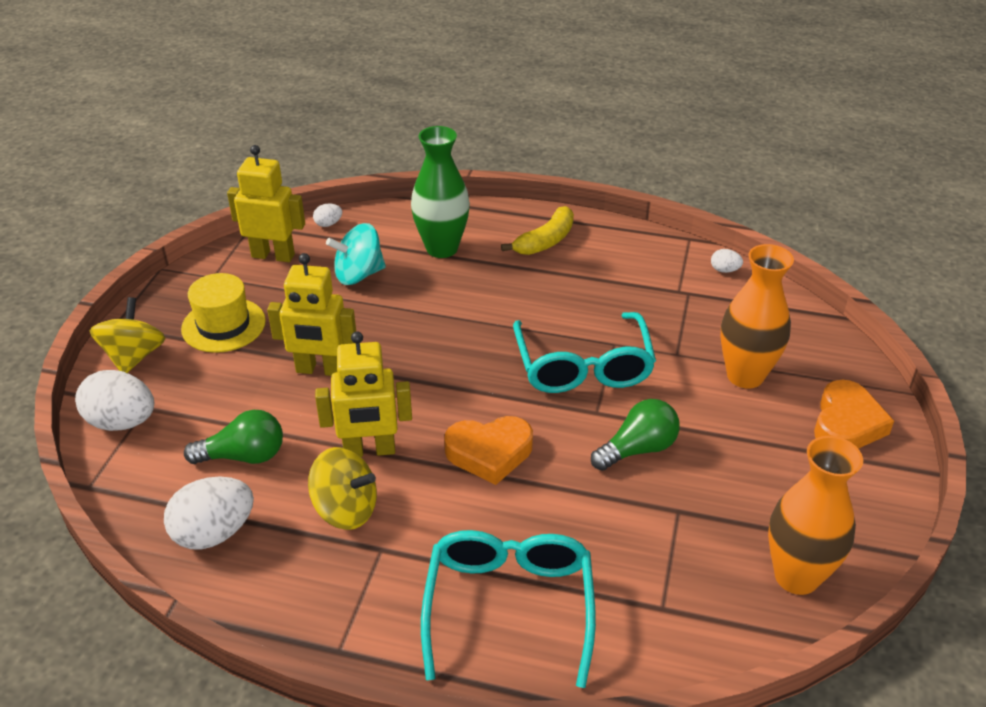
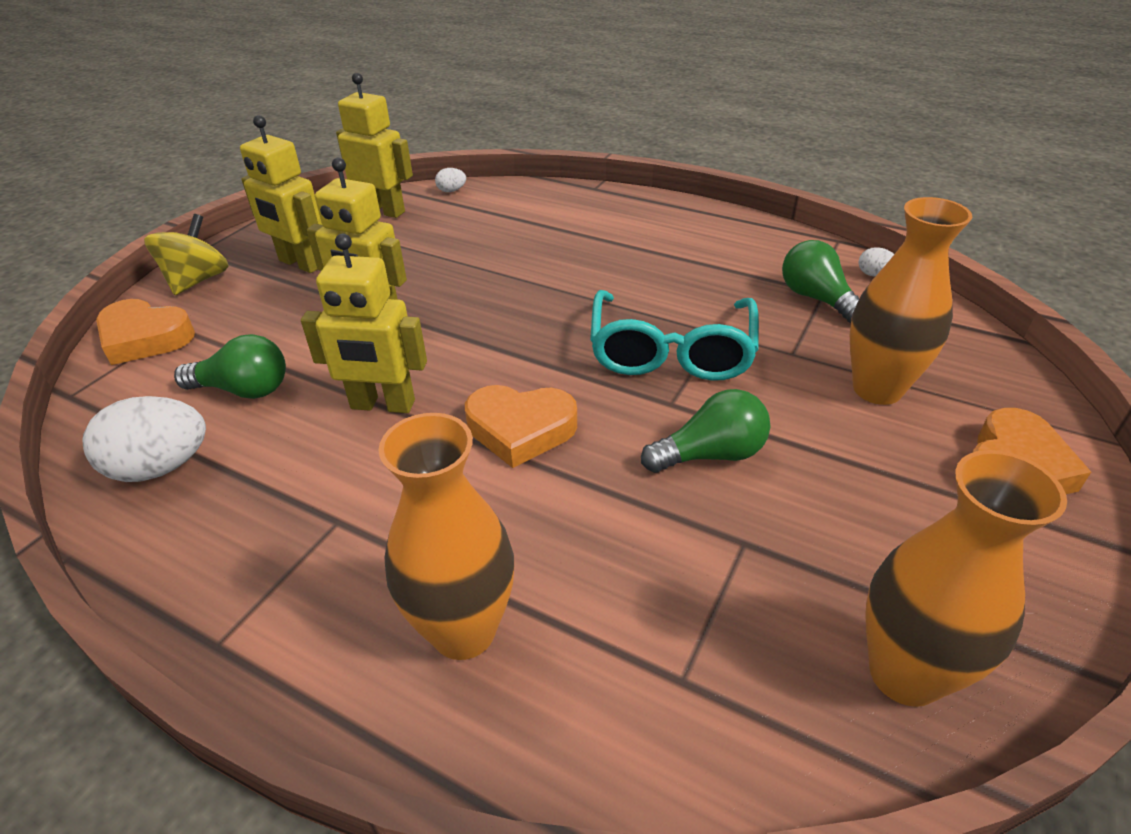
camera: 15 degrees right, 0 degrees up
(122, 422) = (145, 338): white egg -> orange heart
(223, 325) = (300, 264): yellow hat -> yellow robot
(346, 509) = (321, 466): yellow spinning top -> none
(358, 275) = (459, 235): turquoise spinning top -> none
(442, 248) = (556, 222): green vase -> none
(509, 606) = (463, 631): turquoise glasses -> orange vase
(545, 241) = (670, 226): yellow banana -> none
(684, 300) = (816, 298): none -> green light bulb

